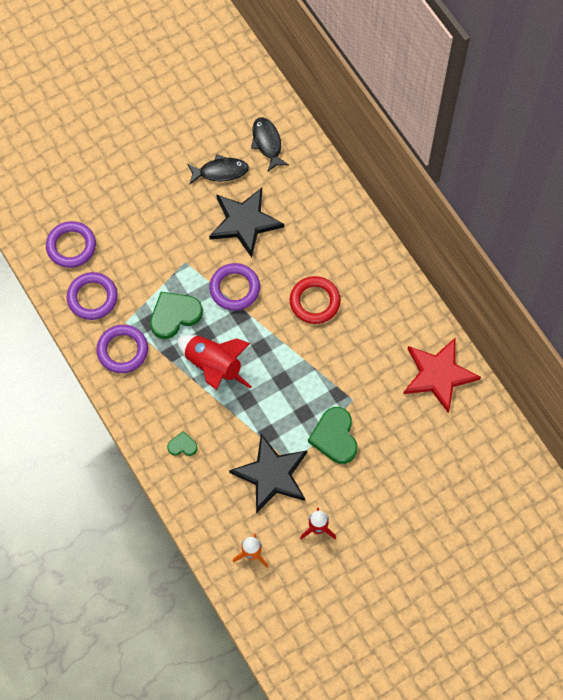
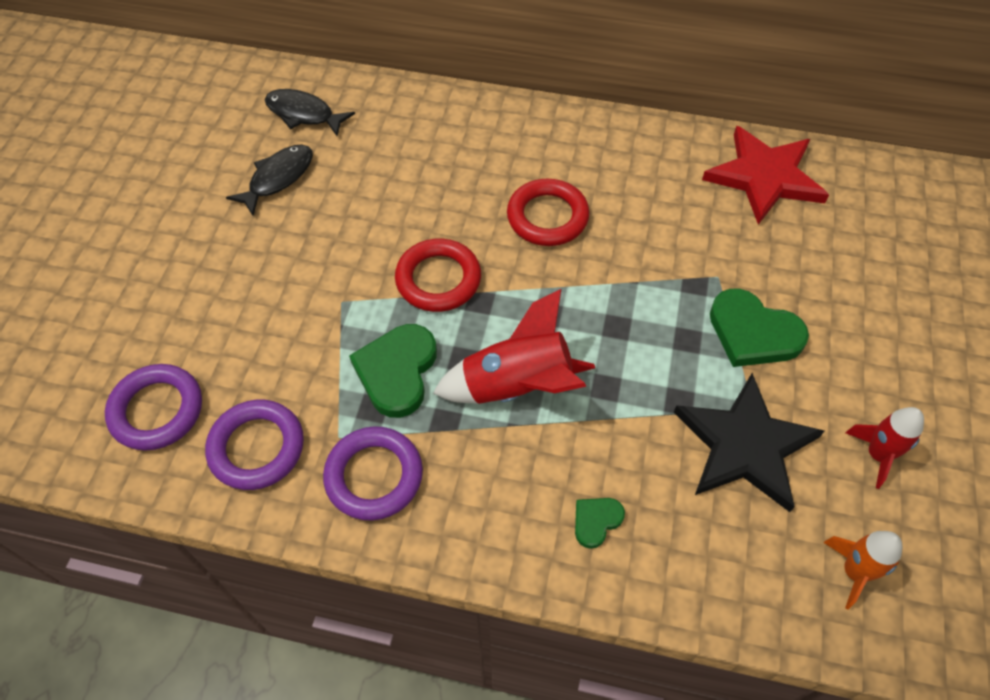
camera: 45 degrees left, 10 degrees down
(234, 288) = (438, 279): purple ring -> red ring
(244, 222) = (368, 204): black star -> none

